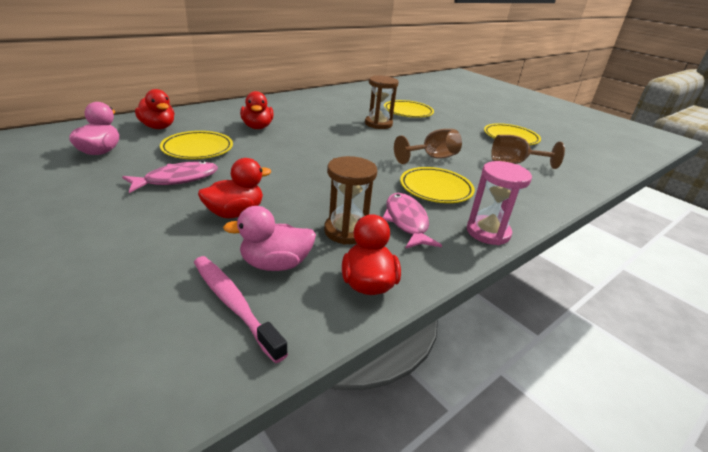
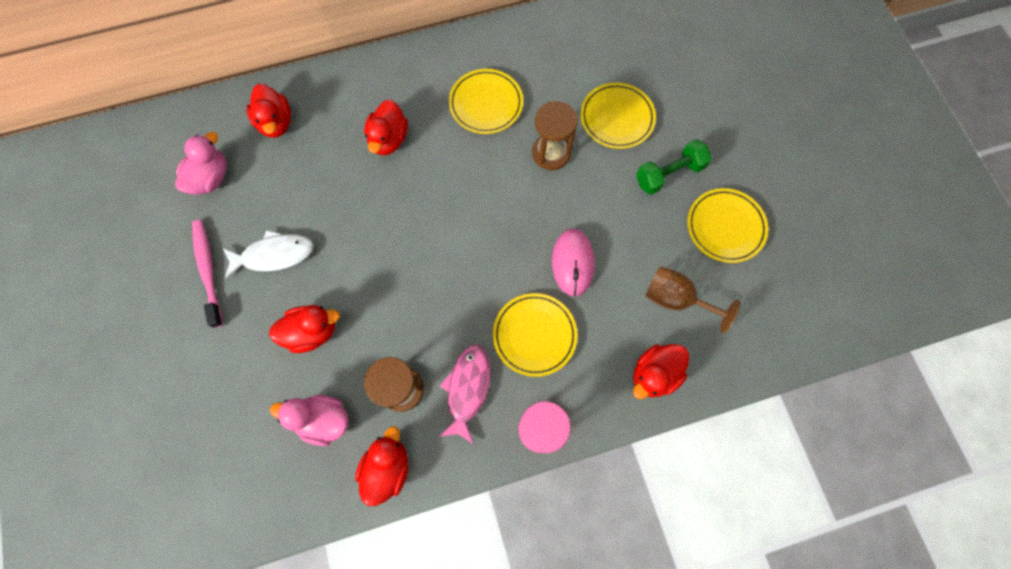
camera: 25 degrees right, 40 degrees up
(177, 179) = (274, 255): pink fish -> white fish
(197, 149) = (307, 189): yellow plate -> yellow plate (486, 104)
(234, 304) = (278, 460): pink toothbrush -> pink toothbrush (208, 271)
(432, 158) = (572, 263): brown goblet -> pink mouse
(458, 125) = (669, 174): none -> green dumbbell
(538, 193) = (654, 374): none -> red duck

